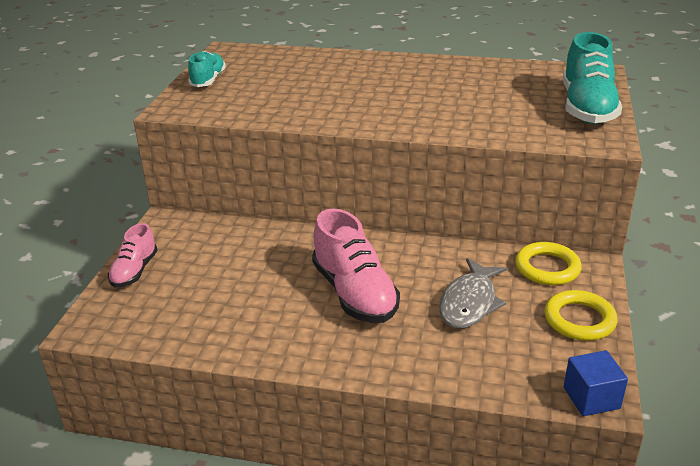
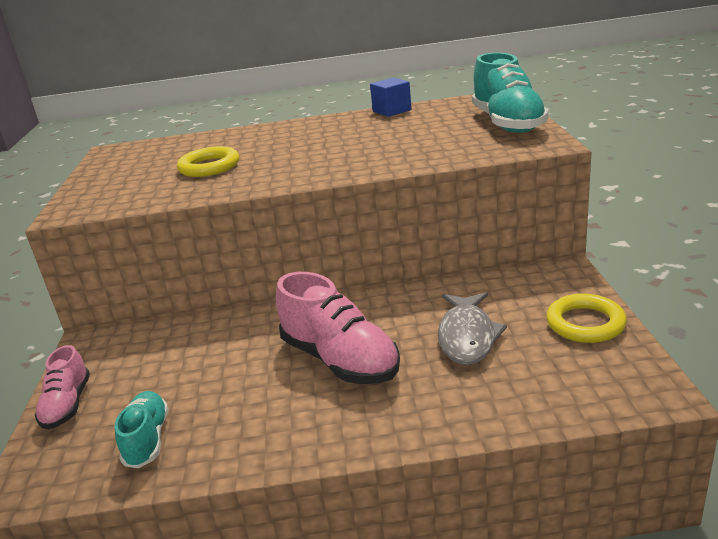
camera: 15 degrees left, 5 degrees down
(208, 80) = (101, 178): turquoise shoe -> turquoise shoe (147, 439)
(547, 268) = (524, 284): yellow ring -> yellow ring (209, 167)
(591, 398) = (647, 396): blue cube -> blue cube (392, 111)

